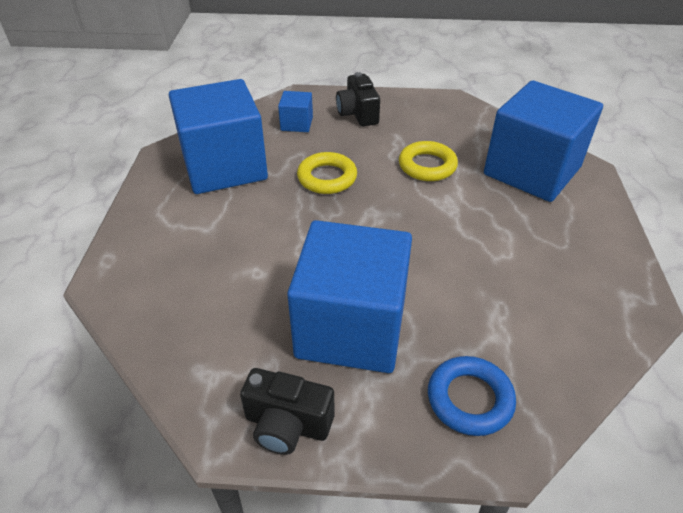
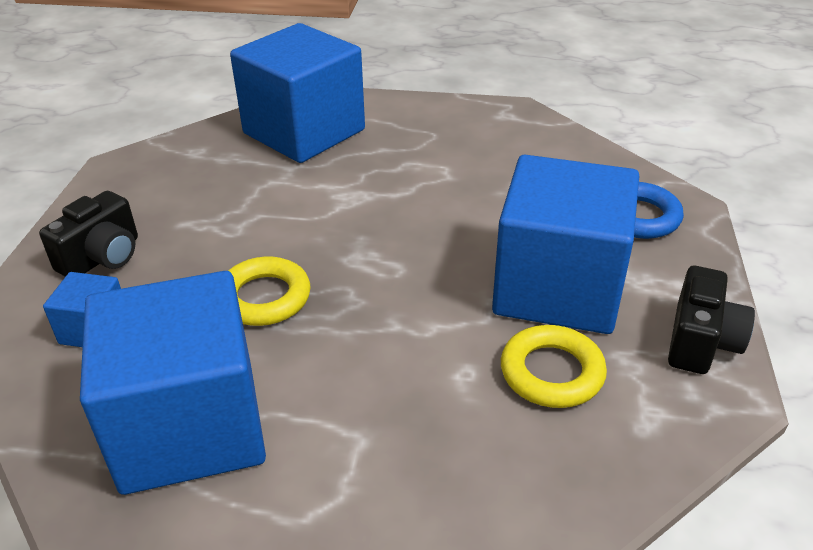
camera: 85 degrees left, 5 degrees down
(358, 114) = (102, 257): black camera -> black camera turned 45 degrees counterclockwise
(427, 166) = (267, 204): yellow ring -> yellow ring (551, 372)

